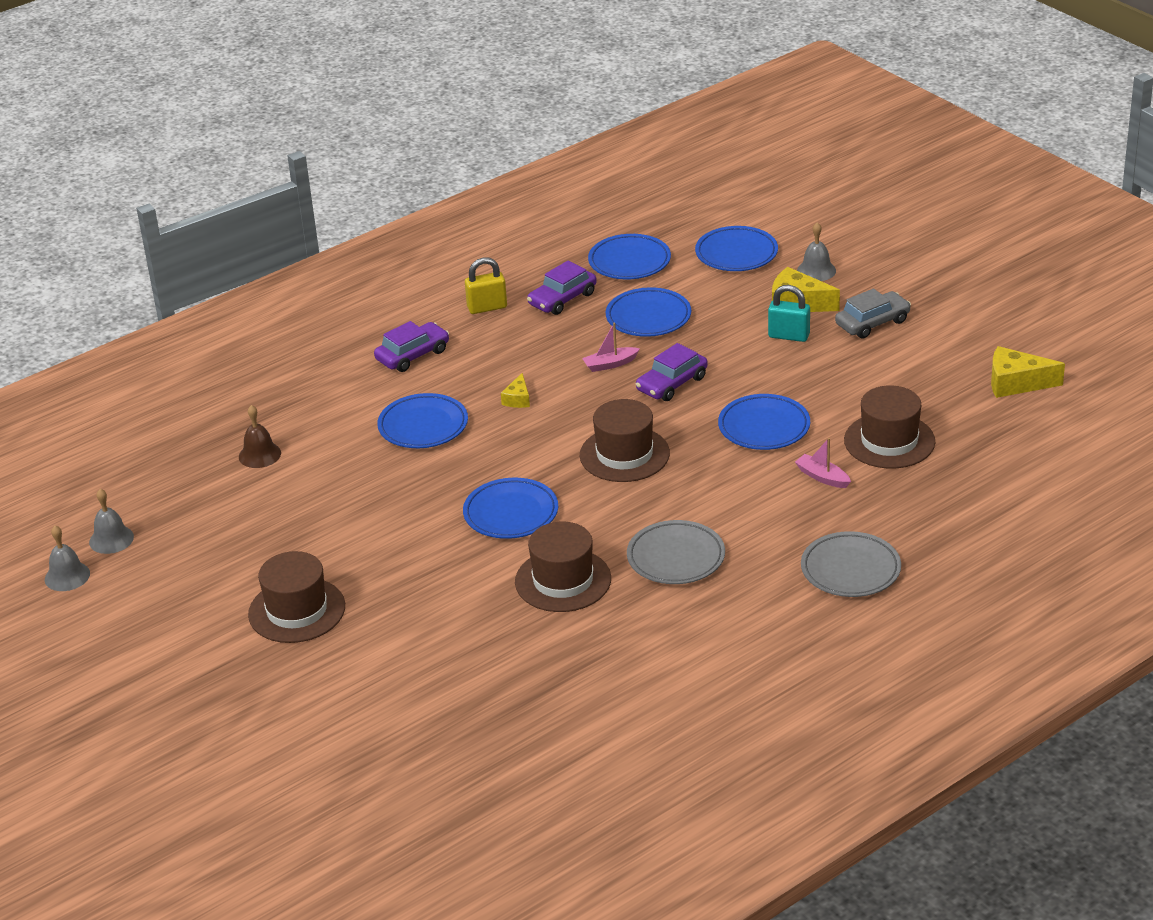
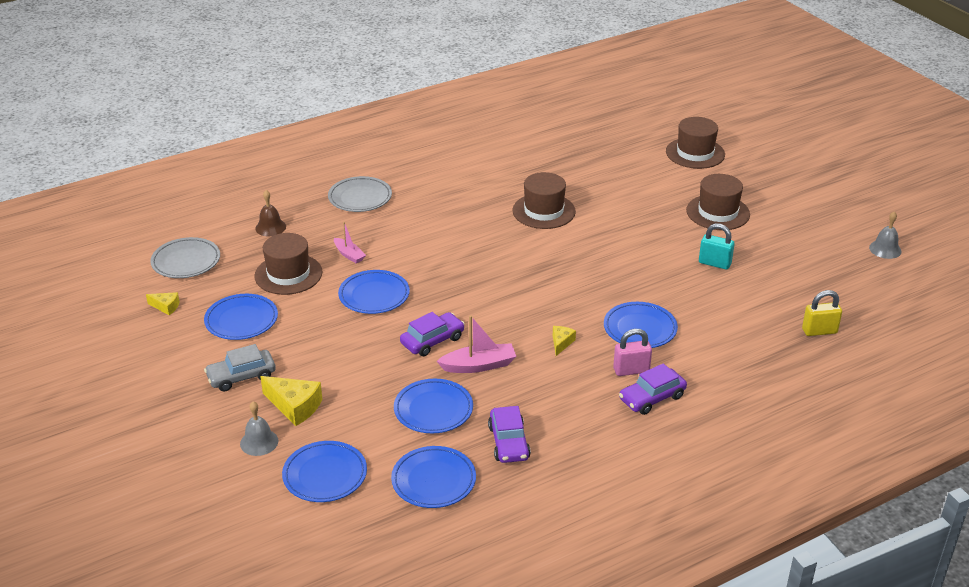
camera: 175 degrees left, 0 degrees up
(111, 539) = (864, 270): grey bell -> none
(259, 455) = (770, 321): brown bell -> brown bell (270, 227)
(435, 379) = (631, 370): none -> pink padlock
(487, 307) = (582, 442): yellow padlock -> yellow padlock (819, 331)
(511, 513) = (574, 255): blue plate -> blue plate (241, 320)
(562, 299) = (509, 442): purple car -> purple car turned 120 degrees clockwise
(610, 364) = (479, 365): pink boat -> pink boat, size x1.55
(624, 454) = (485, 287): brown hat -> brown hat (695, 153)
(676, 557) = (467, 216): grey plate -> grey plate (186, 262)
(789, 336) = (318, 373): turquoise padlock -> turquoise padlock (714, 263)
(1016, 383) = (166, 307): yellow cheese -> yellow cheese, size x0.56

